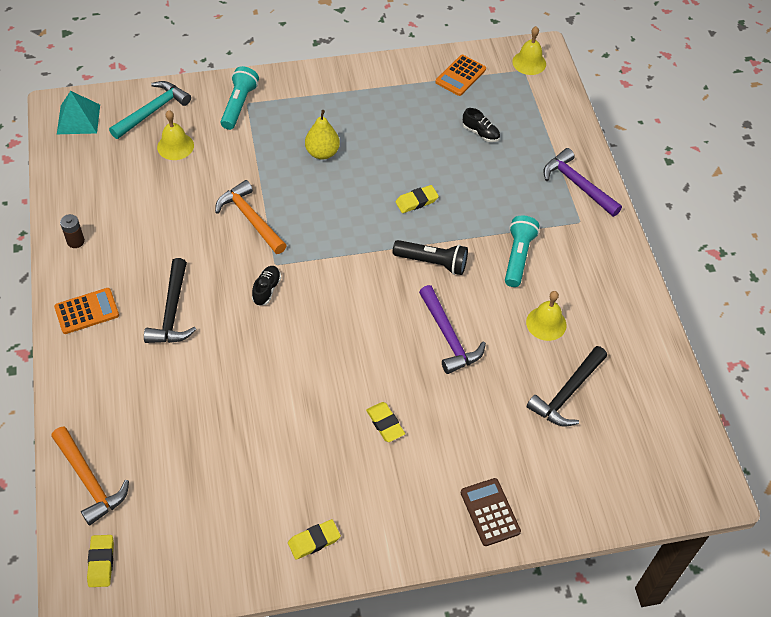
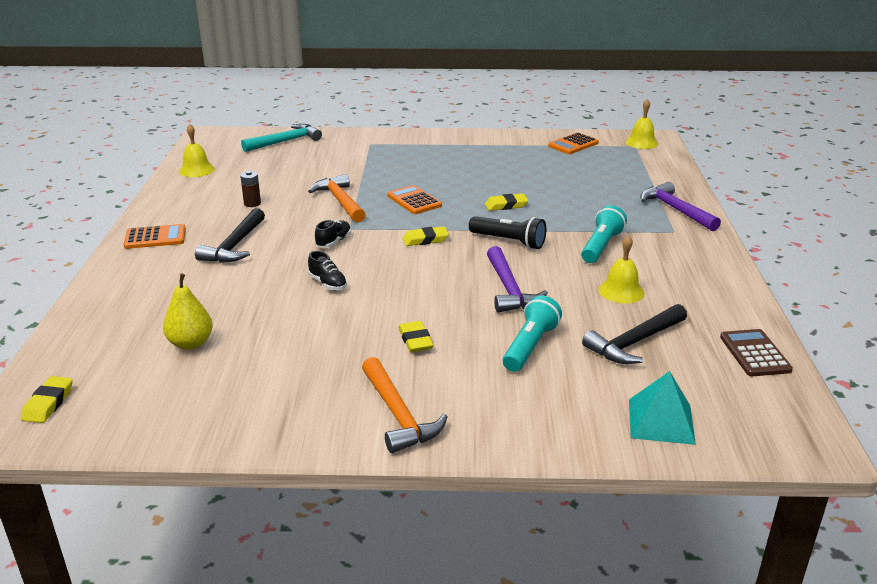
camera: 15 degrees right, 25 degrees down
(75, 241) = (173, 199): brown battery -> brown battery (252, 203)
(78, 119) = (220, 140): turquoise pyramid -> turquoise pyramid (661, 421)
(89, 481) = (80, 343): orange hammer -> orange hammer (398, 415)
(175, 146) = (294, 159): yellow bell -> yellow bell (196, 170)
(239, 105) = (362, 144): turquoise flashlight -> turquoise flashlight (530, 346)
(314, 541) = (293, 419): yellow eraser -> yellow eraser (425, 240)
(322, 153) = (426, 173): yellow pear -> yellow pear (191, 343)
(324, 207) = (414, 201): none -> orange calculator
(480, 133) = (583, 174): black shoe -> black shoe (328, 283)
(490, 512) = (514, 424): brown calculator -> brown calculator (754, 353)

